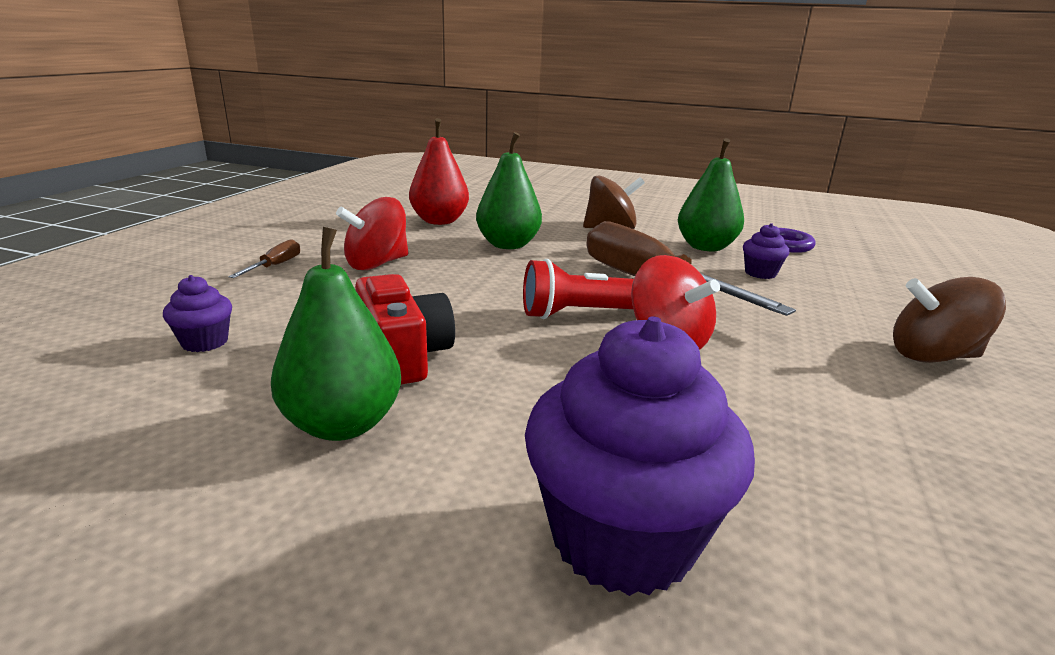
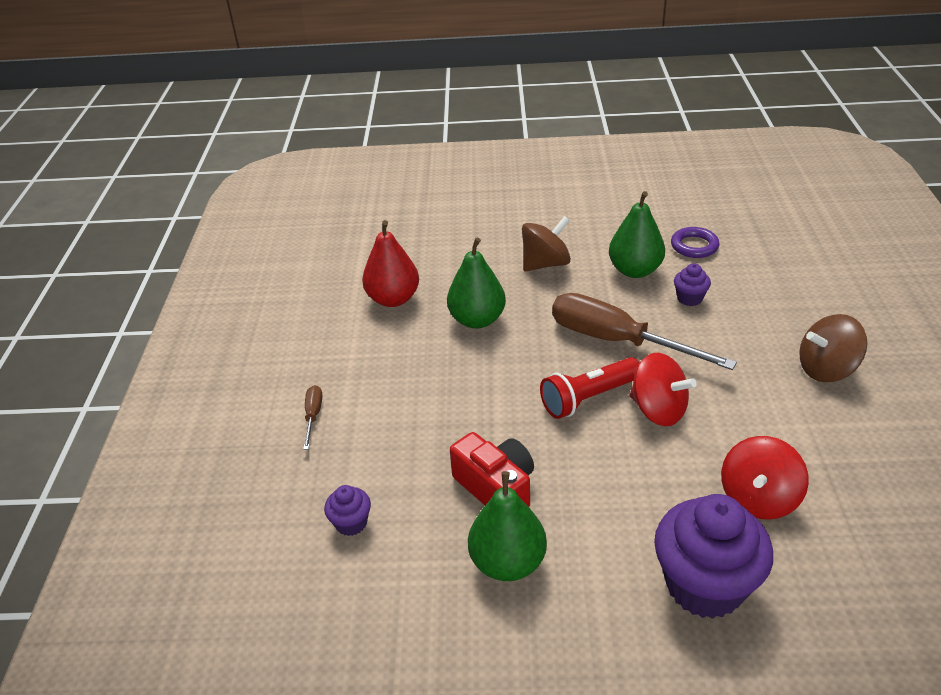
camera: 15 degrees left, 15 degrees up
(377, 264) = (392, 385): red spinning top -> red spinning top (758, 498)

